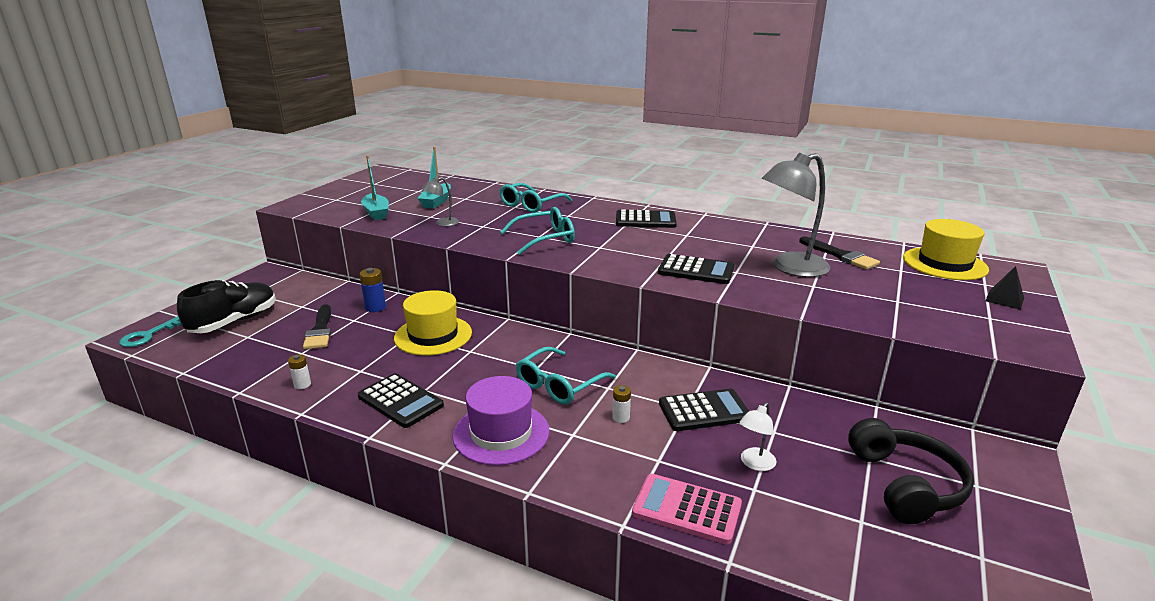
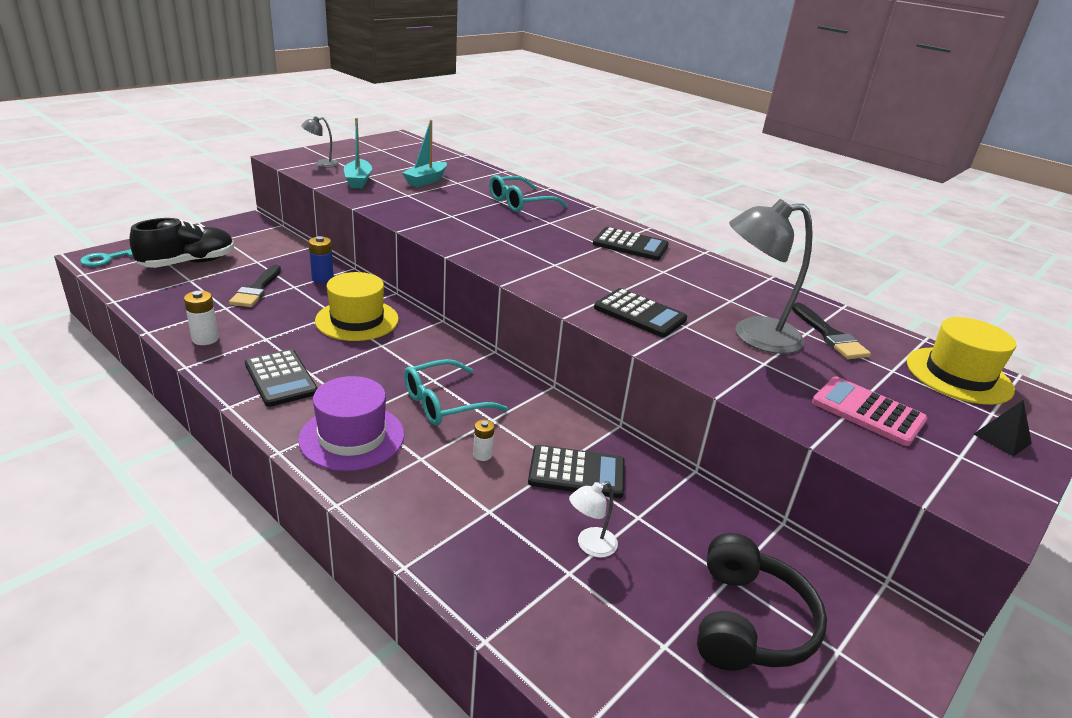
camera: 15 degrees right, 5 degrees up
(302, 385) = (205, 339): white battery -> white battery, size x1.53
(442, 223) = (413, 204): grey lamp -> grey lamp (322, 164)
(544, 239) = (503, 243): turquoise glasses -> none
(686, 509) = (481, 571): pink calculator -> pink calculator (867, 411)

